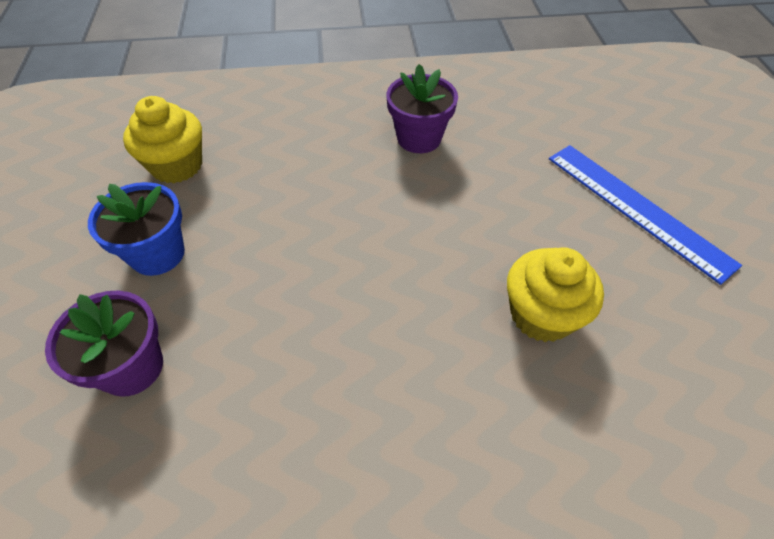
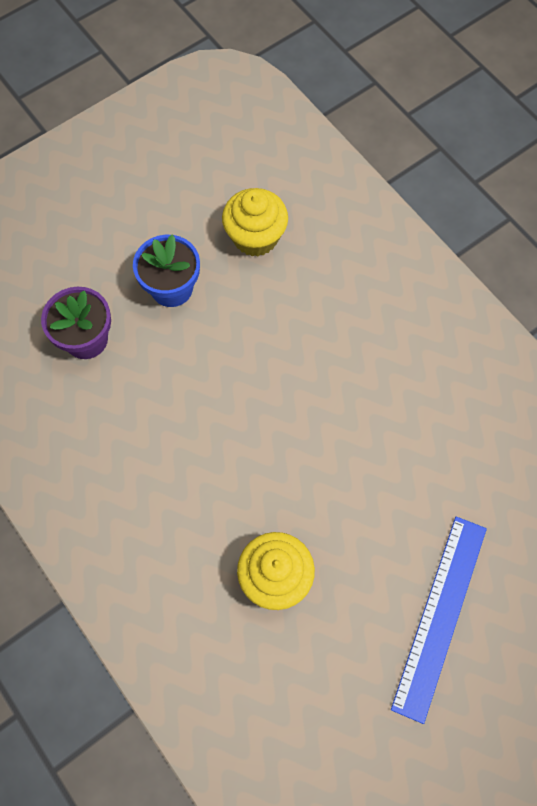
camera: 60 degrees right, 15 degrees up
(419, 138) = (408, 395): purple flower pot -> none

